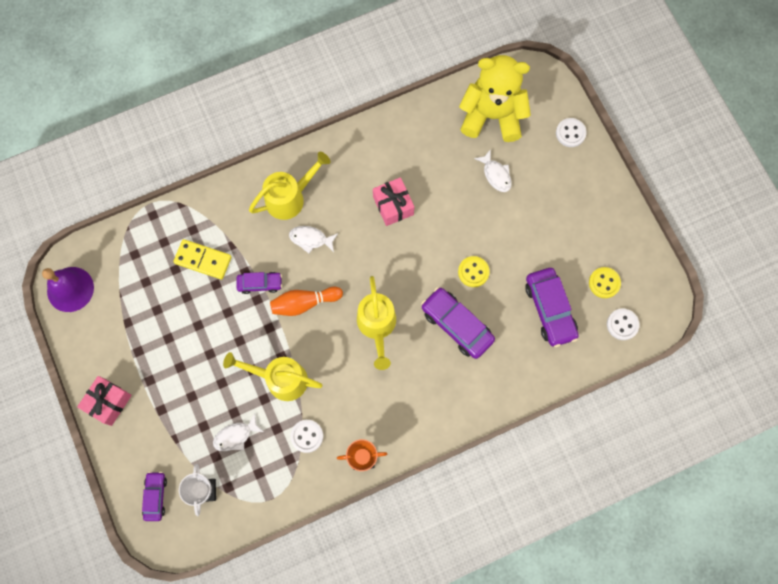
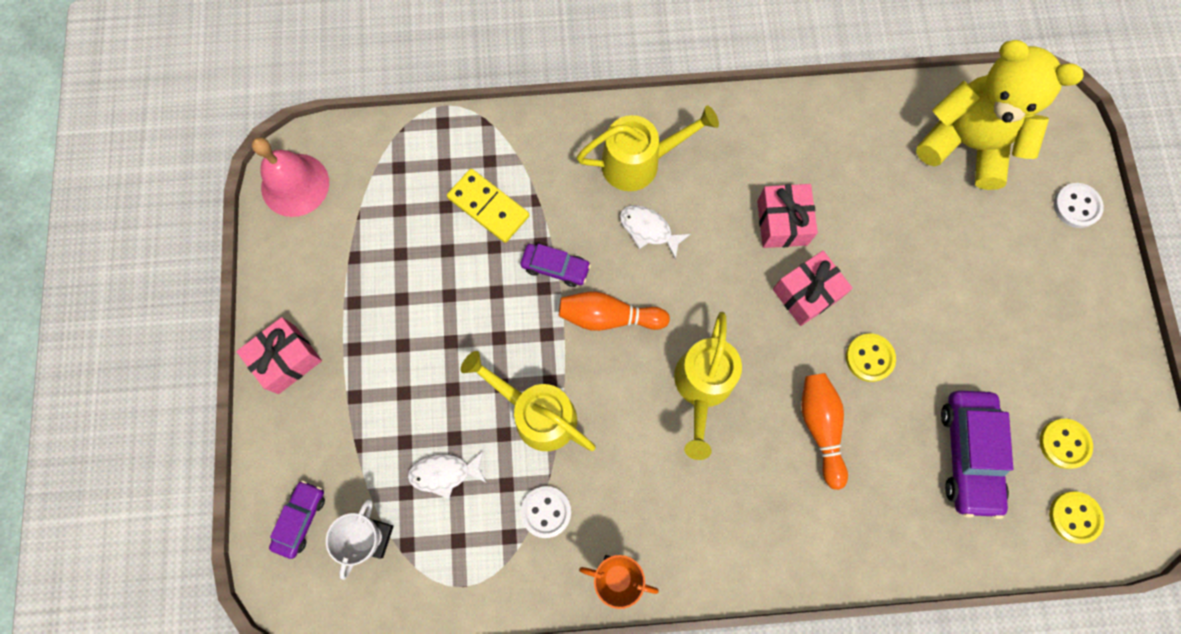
camera: 20 degrees right, 0 degrees up
(70, 289) = (295, 185): purple bell -> pink bell
(422, 245) = (806, 293): none -> pink gift
(457, 325) = (820, 427): purple car -> orange bowling pin
(496, 174) = (946, 229): white fish -> none
(622, 324) = (1074, 517): white button -> yellow button

